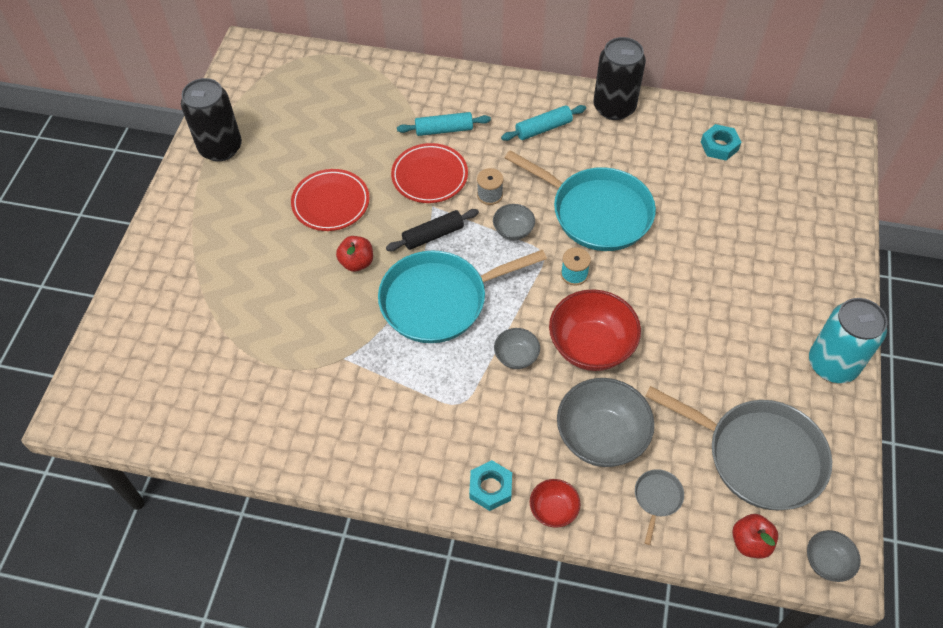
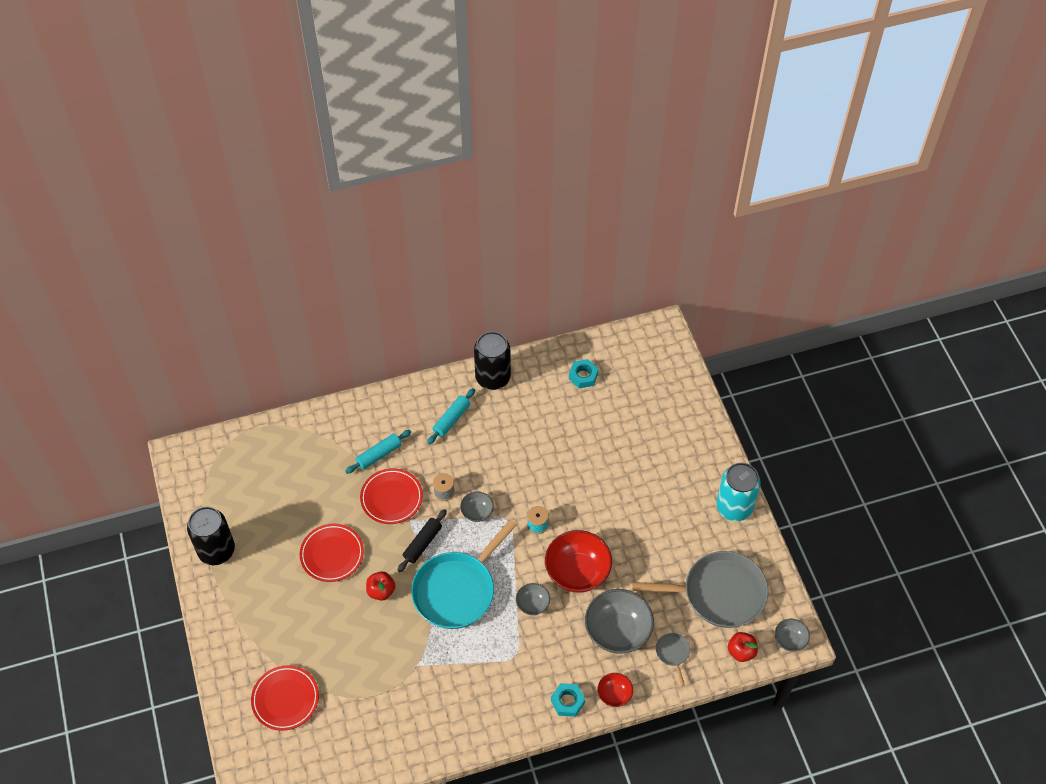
camera: 30 degrees left, 0 degrees up
(183, 323) = (285, 699): none -> red plate
(597, 212) = (527, 470): turquoise pan -> none

